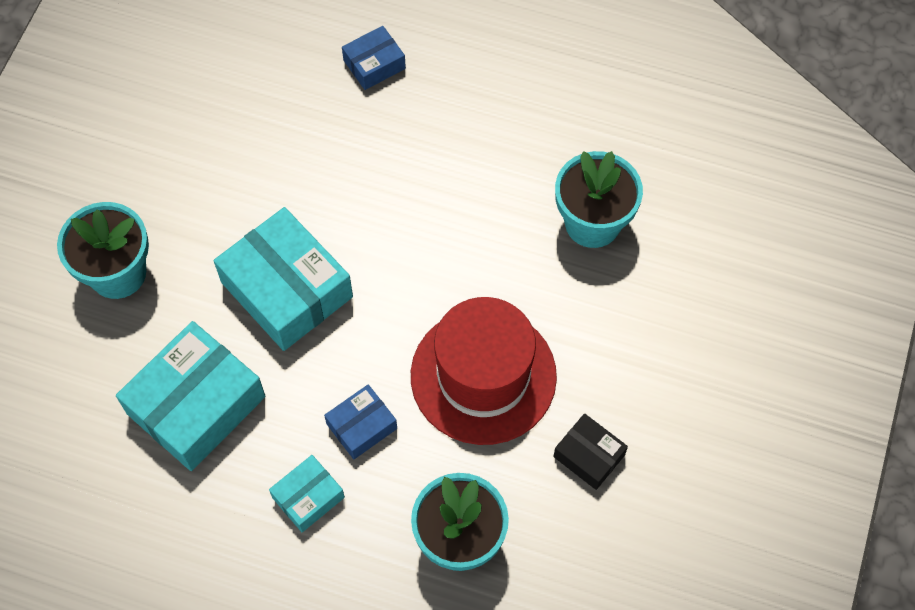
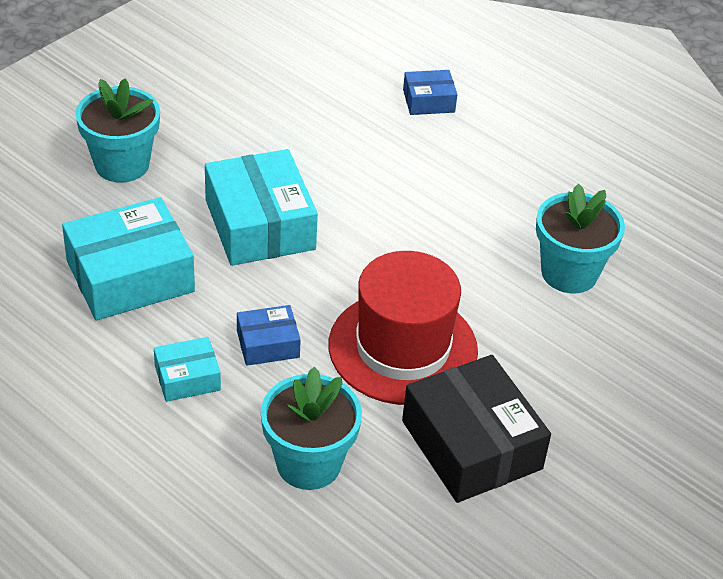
camera: 20 degrees right, 20 degrees down
(589, 455) = (471, 445): black box -> black box, size x1.96

